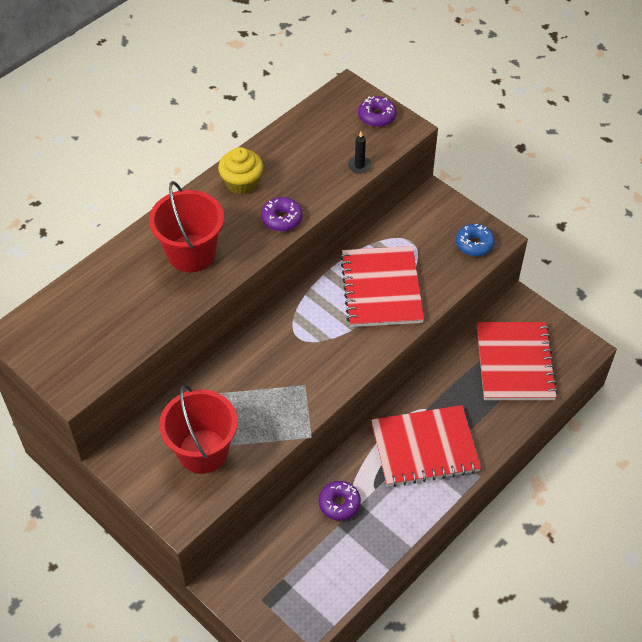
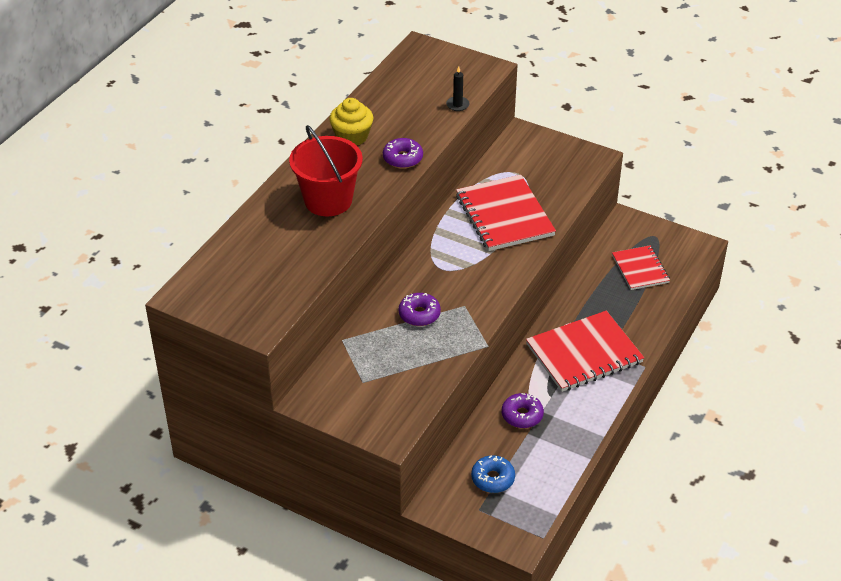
camera: 15 degrees left, 10 degrees down
(203, 451) = (389, 377): red bucket -> none
(377, 116) = (457, 63): purple donut -> purple donut (419, 314)
(474, 244) = (576, 165): blue donut -> blue donut (493, 479)
(514, 363) = (640, 269): red notebook -> red notebook, size x0.60

